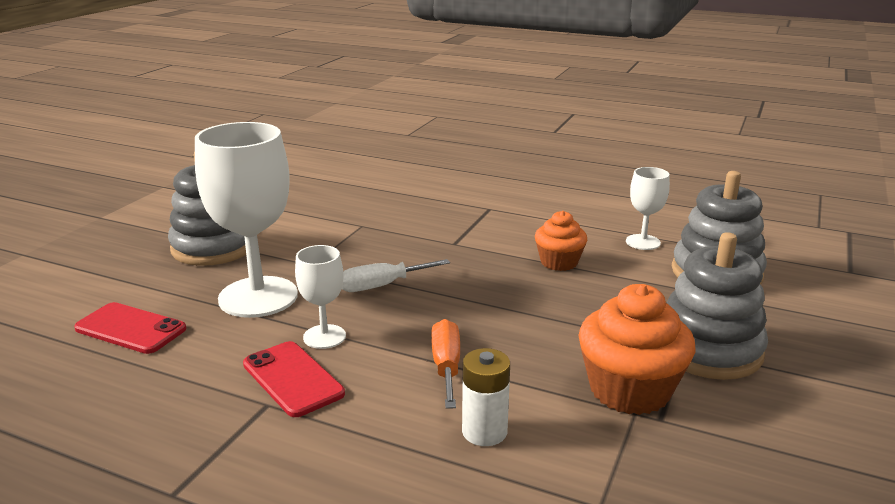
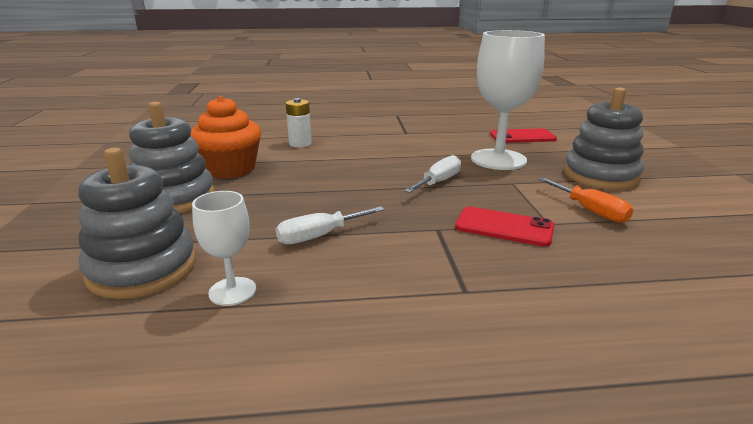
camera: 150 degrees right, 0 degrees up
(293, 379) = (410, 139): red phone -> red phone (504, 227)
(324, 337) = (424, 153): white goblet -> none
(446, 366) = (342, 157): orange screwdriver -> orange screwdriver (590, 211)
(559, 262) = (319, 236): orange cupcake -> white screwdriver

